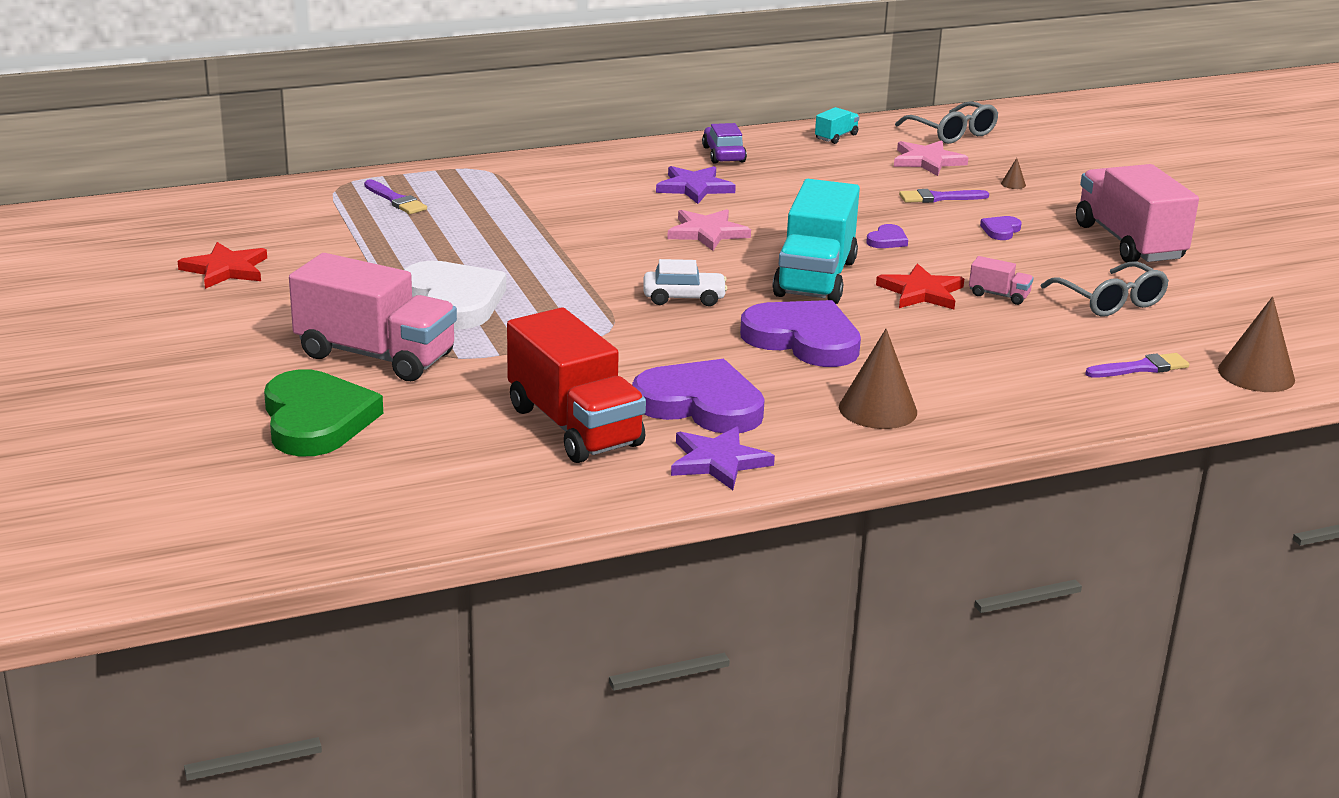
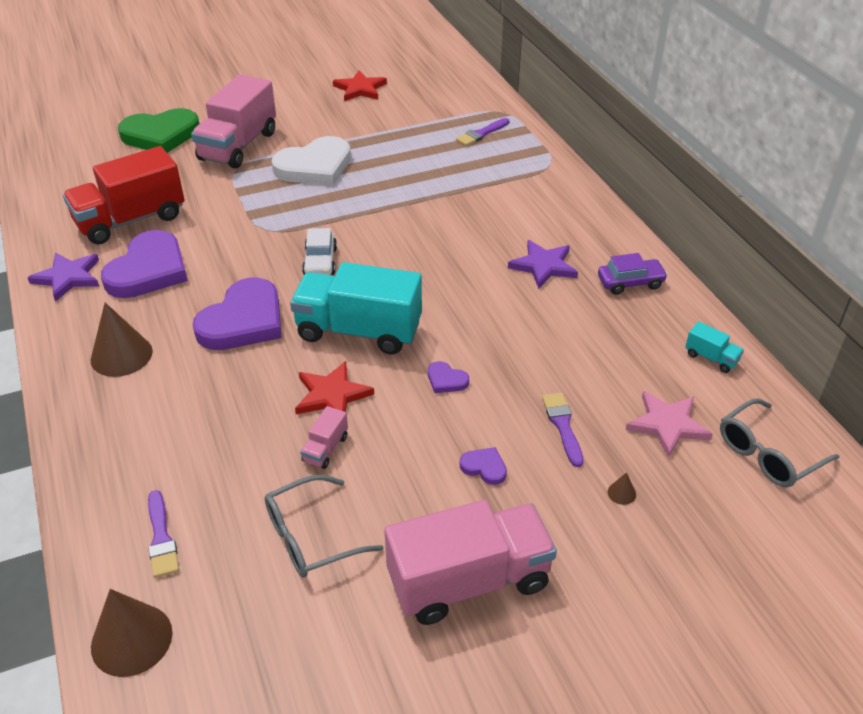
camera: 90 degrees right, 15 degrees up
(707, 233) = (446, 273): pink star -> none

